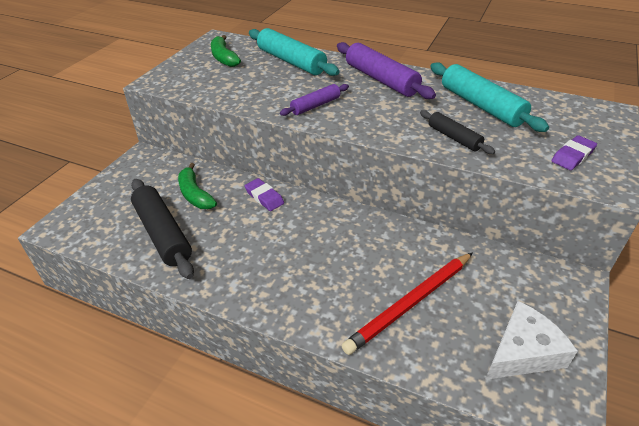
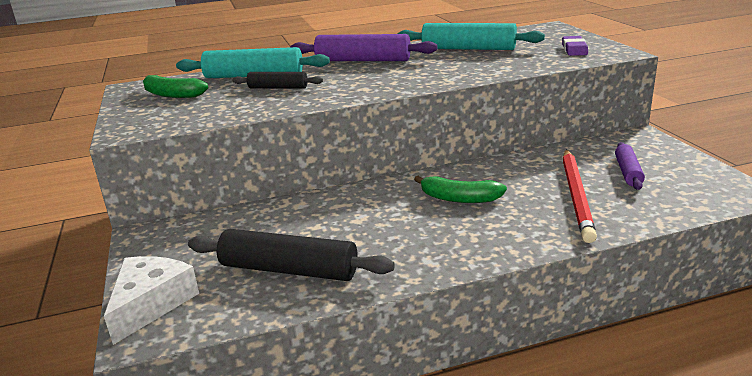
camera: 40 degrees left, 15 degrees down
(195, 194) = (268, 230): green banana -> green banana (459, 199)
(264, 197) = (344, 199): purple eraser -> none
(315, 106) = (341, 89): purple rolling pin -> purple rolling pin (628, 172)
(454, 138) = (487, 67): black rolling pin -> black rolling pin (278, 88)
(523, 352) = (679, 180): white cheese -> white cheese (151, 304)

